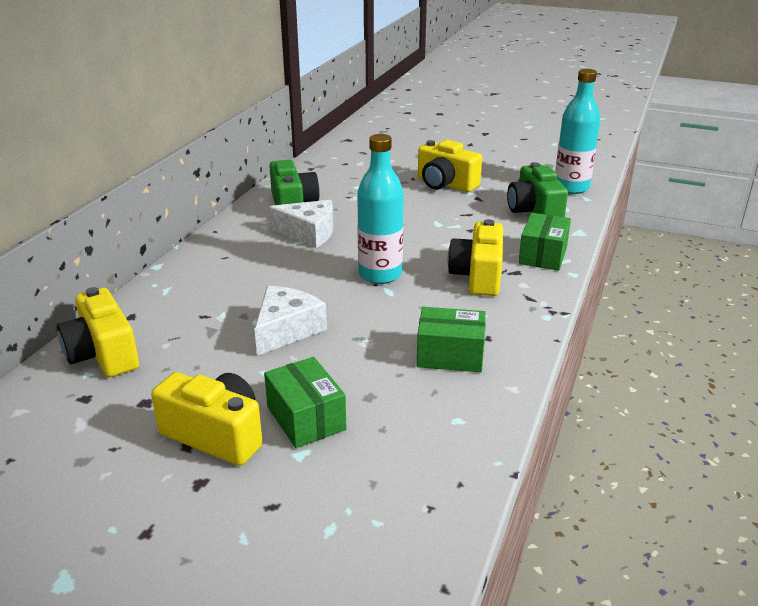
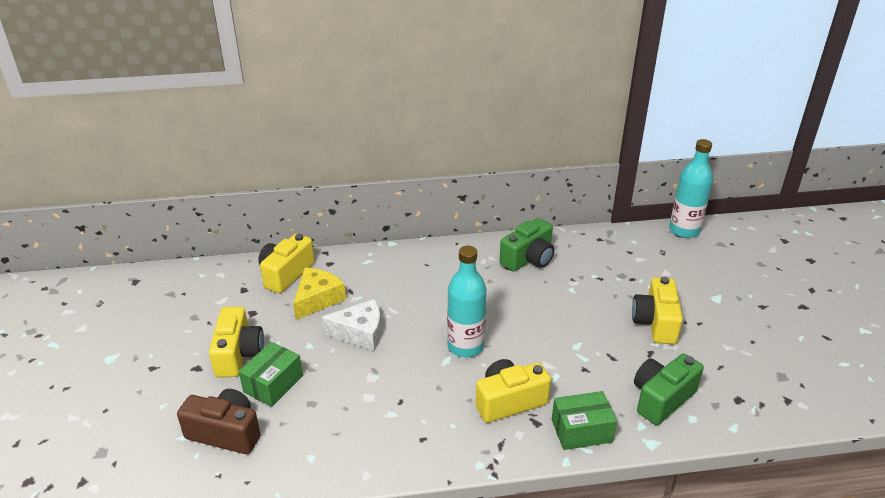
camera: 60 degrees right, 5 degrees up
(187, 343) = (317, 299): none -> yellow cheese
(308, 233) = (494, 285): white cheese -> none
(358, 482) = (226, 433): none -> brown camera
(450, 355) = (384, 425): green box -> none
(571, 188) = (745, 409): turquoise bottle -> turquoise bottle (684, 230)

